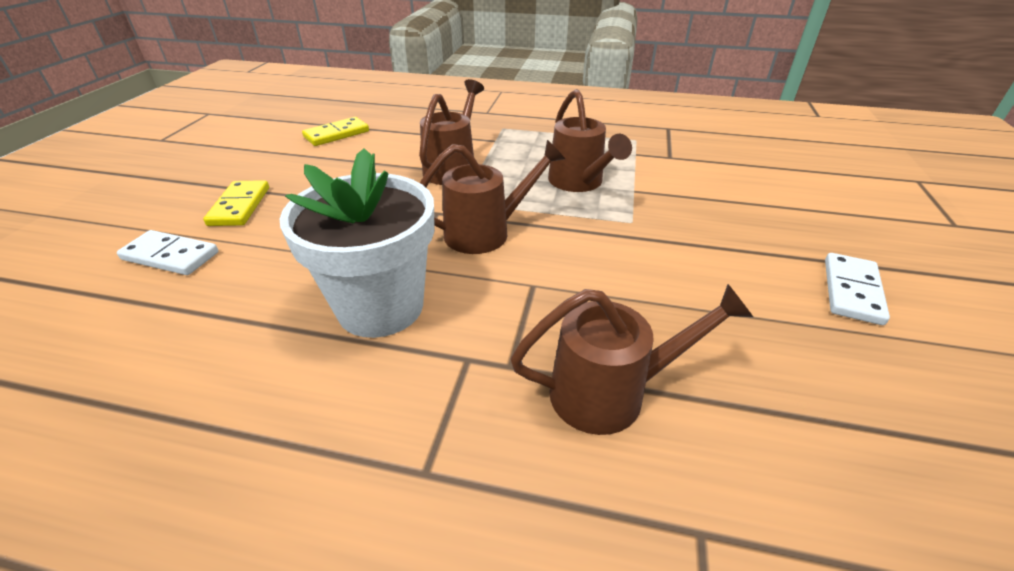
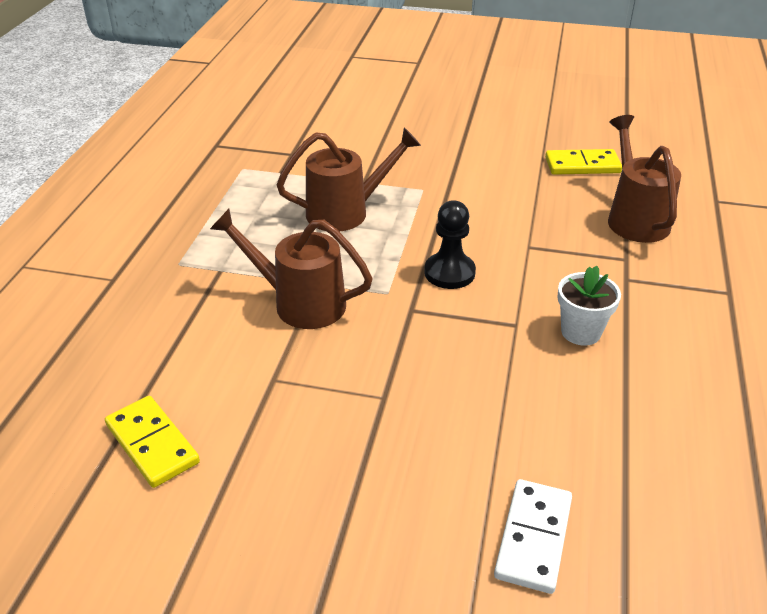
camera: 90 degrees left, 0 degrees up
(240, 206) = (401, 503): yellow domino -> yellow domino (582, 165)
(380, 307) = (581, 332): white flower pot -> white flower pot, size x0.49
(486, 232) = (449, 273): brown watering can -> black pawn
(852, 291) = (506, 116): white domino -> none

